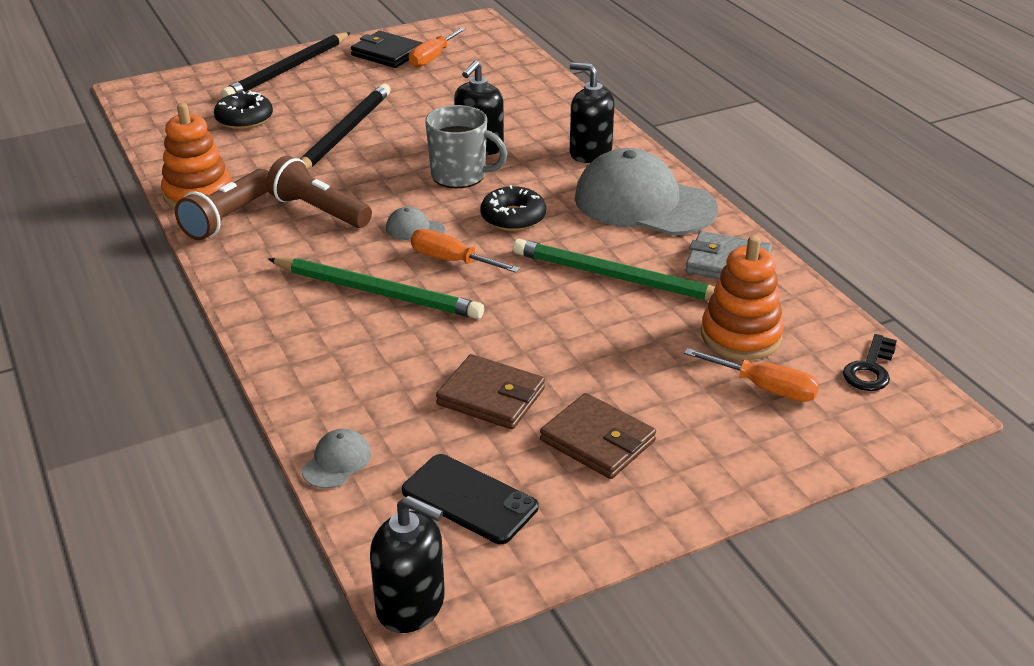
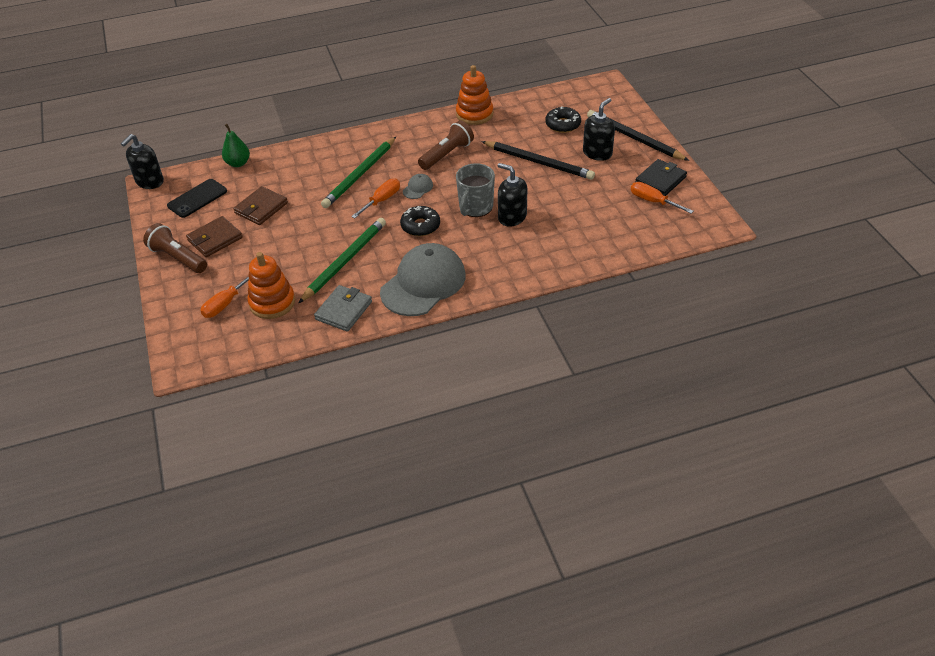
camera: 100 degrees right, 10 degrees up
(228, 218) = (447, 125): brown flashlight -> brown flashlight (178, 258)
(337, 462) = (238, 163): grey cap -> green pear
(590, 152) = (495, 266): black soap dispenser -> black soap dispenser (597, 153)
(870, 369) = (222, 350): black key -> none

